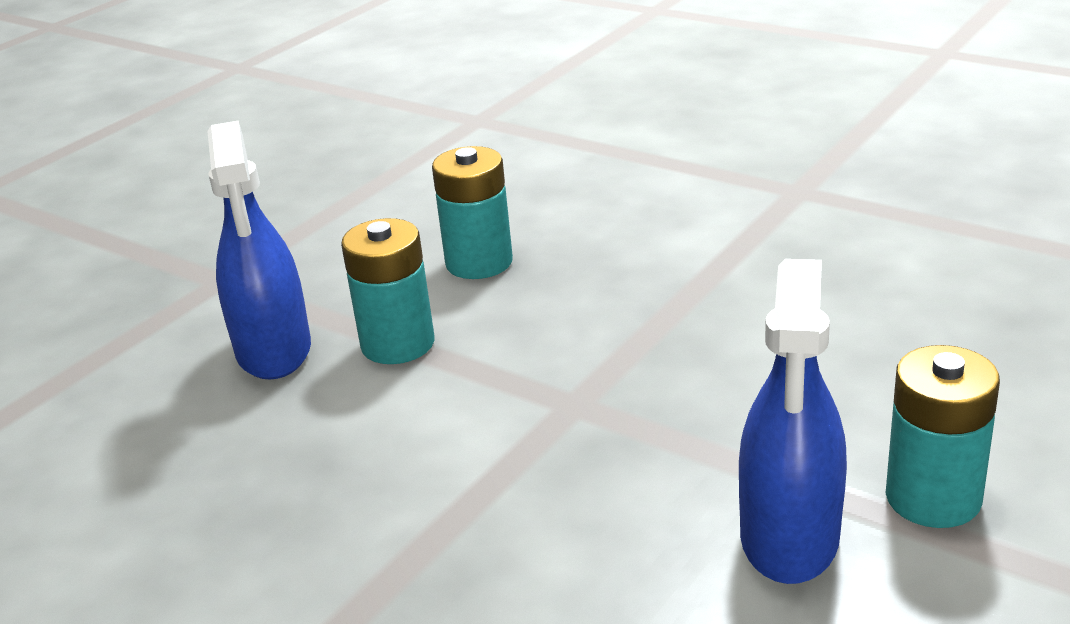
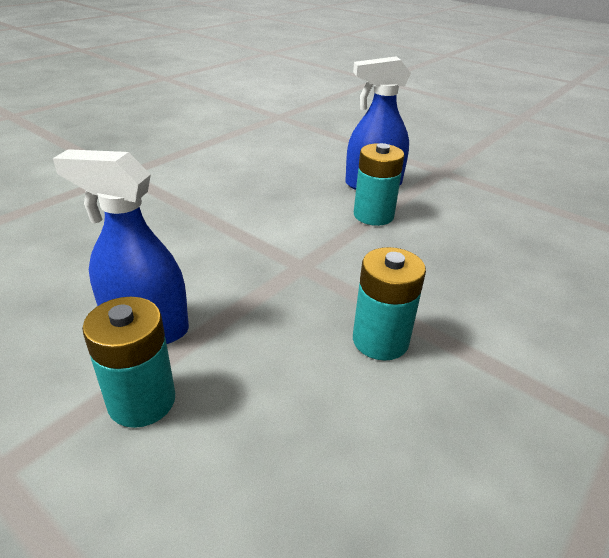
camera: 90 degrees right, 5 degrees up
(479, 262) = (464, 244): turquoise battery -> turquoise battery (380, 340)

